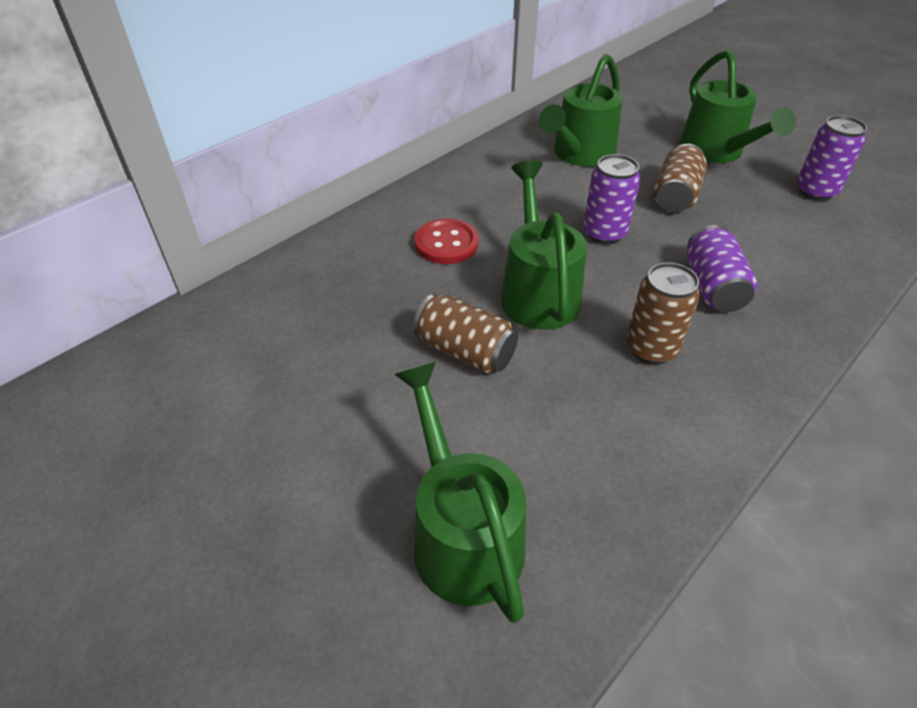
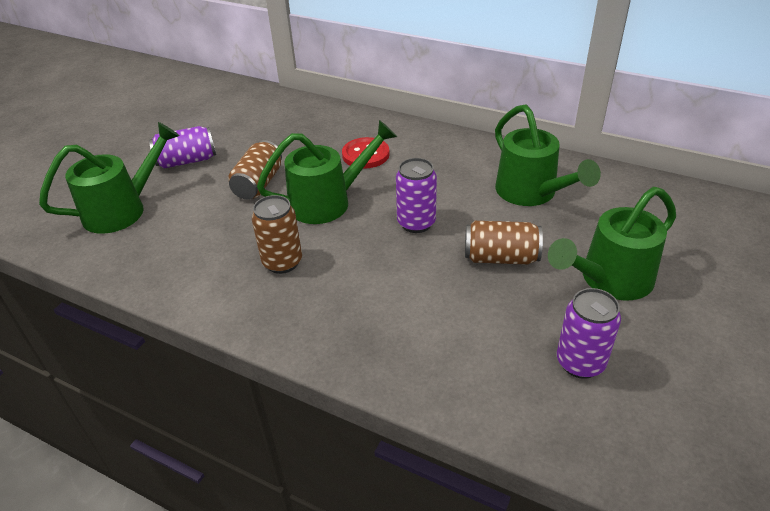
camera: 75 degrees right, 5 degrees down
(579, 155) = (532, 193): green watering can -> green watering can turned 135 degrees counterclockwise
(712, 287) = (370, 290): purple can -> purple can (187, 161)

